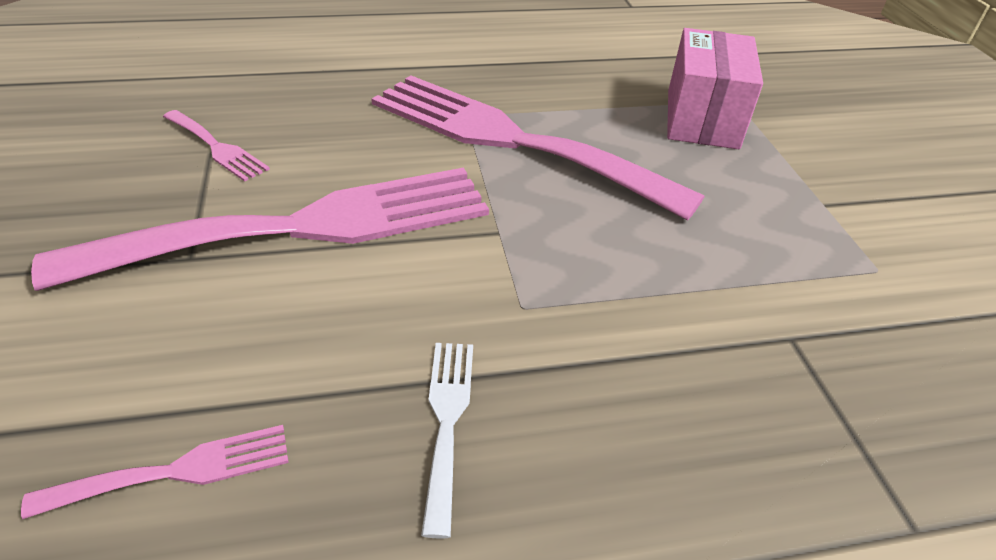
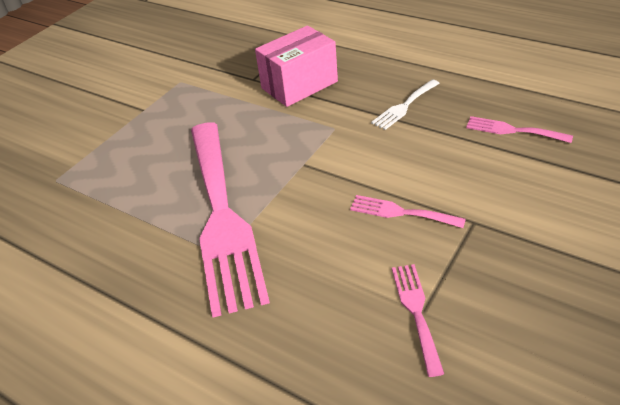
camera: 130 degrees left, 0 degrees up
(302, 227) = (400, 212): pink fork -> pink fork, size x0.41
(702, 119) = (98, 177): pink box -> pink box (299, 85)

